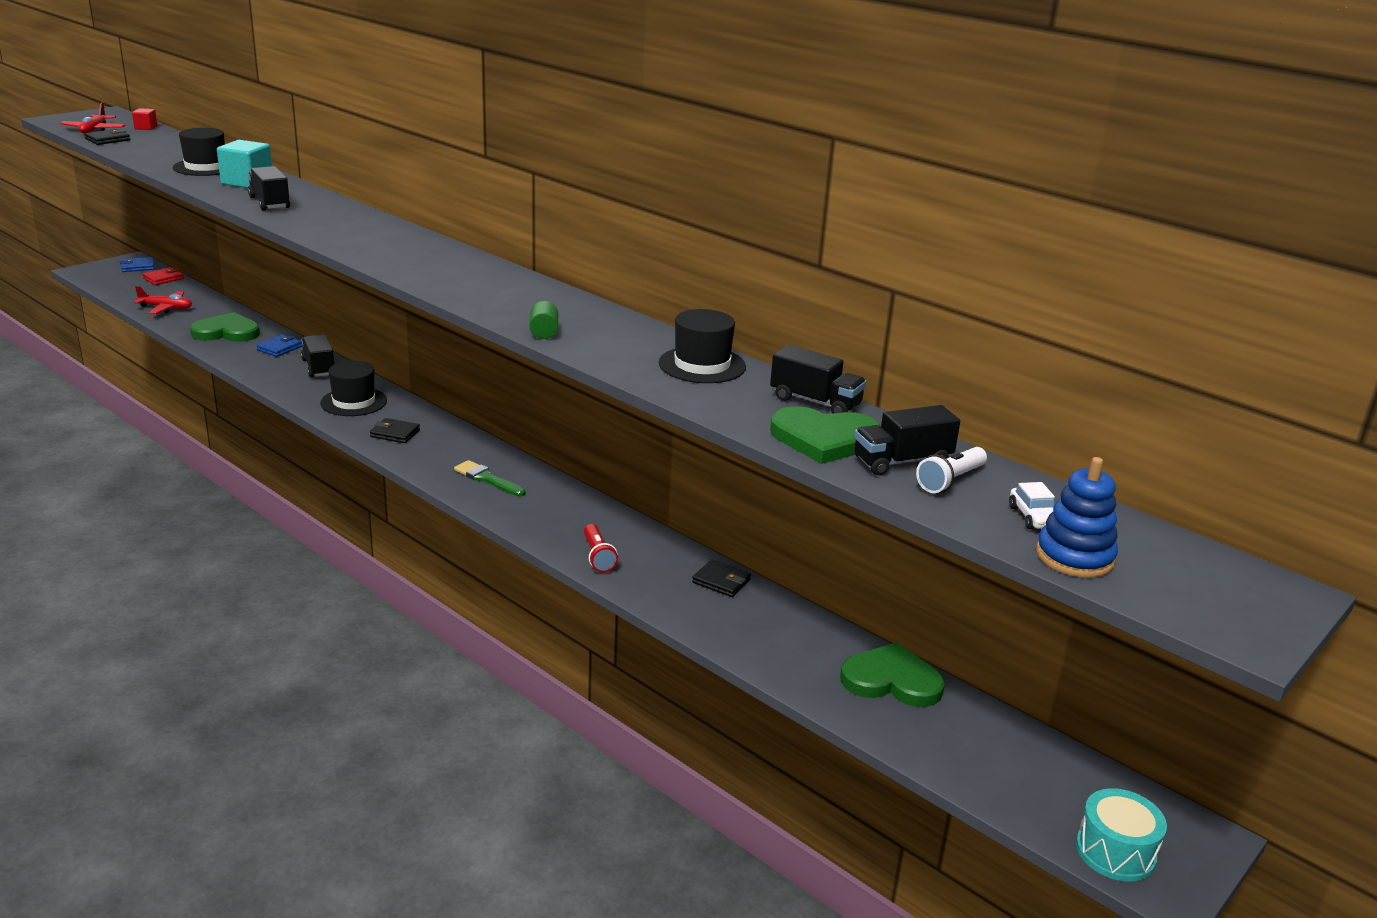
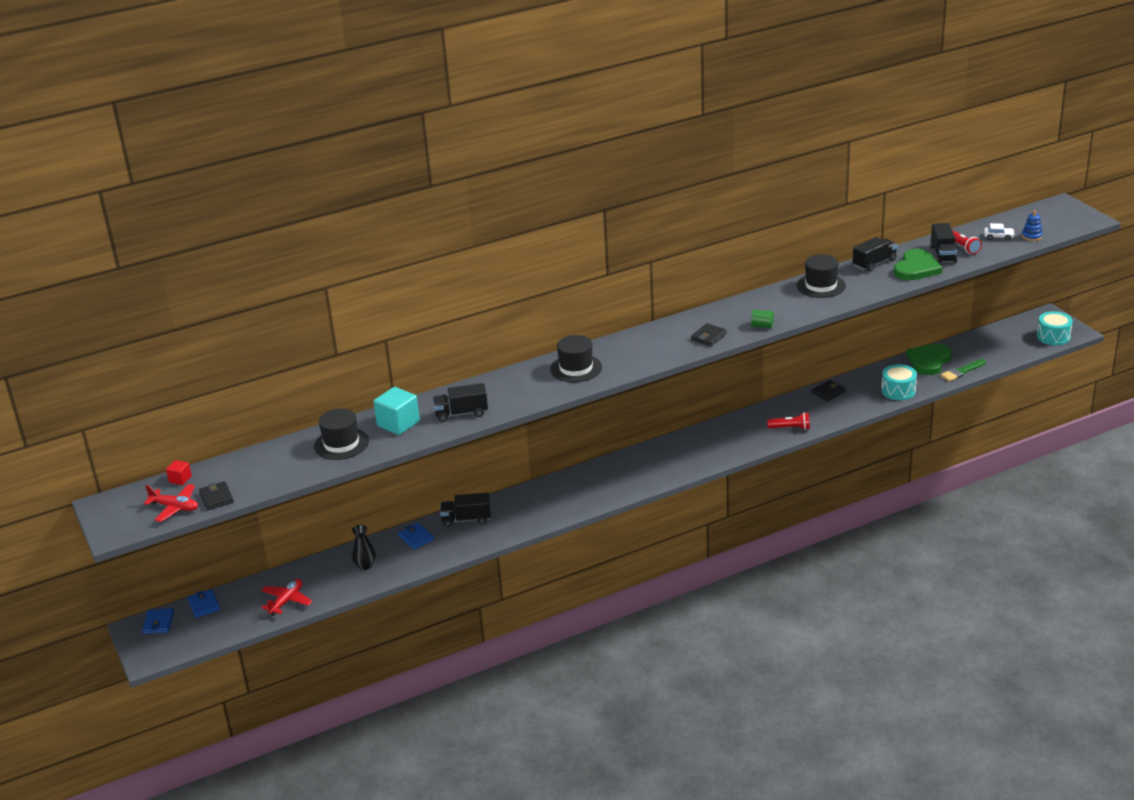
camera: 65 degrees left, 5 degrees up
(163, 278) = (204, 605): red wallet -> blue wallet
(227, 332) = (365, 565): green heart -> black vase
(353, 402) = (538, 505): black hat -> black hat (576, 368)
(395, 433) = (599, 489): black wallet -> black wallet (708, 337)
(487, 479) = (681, 457): green brush -> green brush (961, 371)
(765, 653) = (898, 391): none -> turquoise drum
(950, 480) = (963, 247): white flashlight -> red flashlight
(1074, 557) = (1031, 236): blue stacking toy -> blue stacking toy, size x0.62

